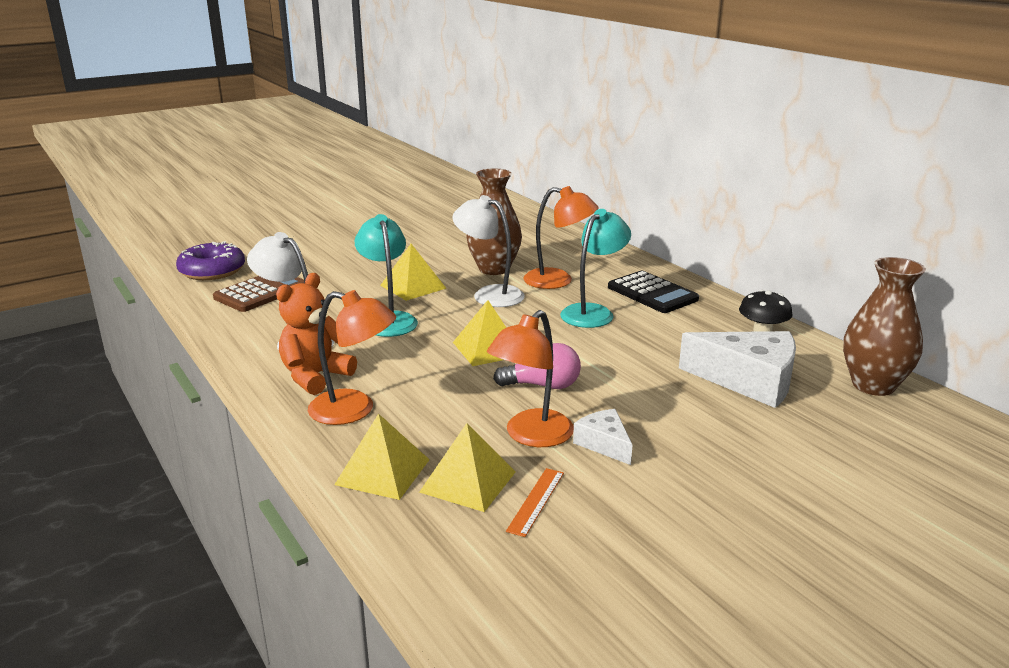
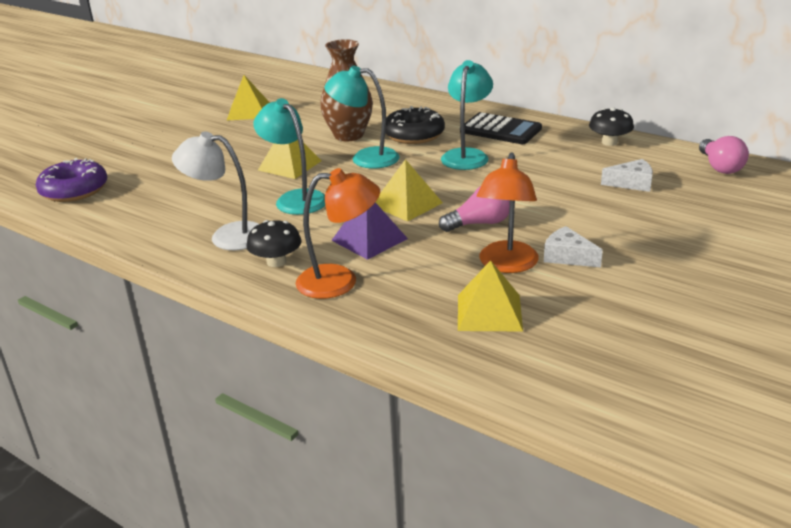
camera: 20 degrees left, 5 degrees up
(261, 292) = (146, 200): brown calculator -> none
(315, 376) = (276, 262): orange teddy bear -> black mushroom
(382, 472) = (412, 323): yellow pyramid -> yellow pyramid (249, 111)
(420, 375) = (369, 239): none -> purple pyramid
(489, 294) = (365, 158): white lamp -> turquoise lamp
(536, 501) = (554, 312): orange ruler -> none
(558, 281) = (414, 135): orange lamp -> black donut
(749, 380) = (631, 183): white cheese -> white cheese, size x0.52
(873, 385) = (720, 167): brown vase -> pink light bulb

